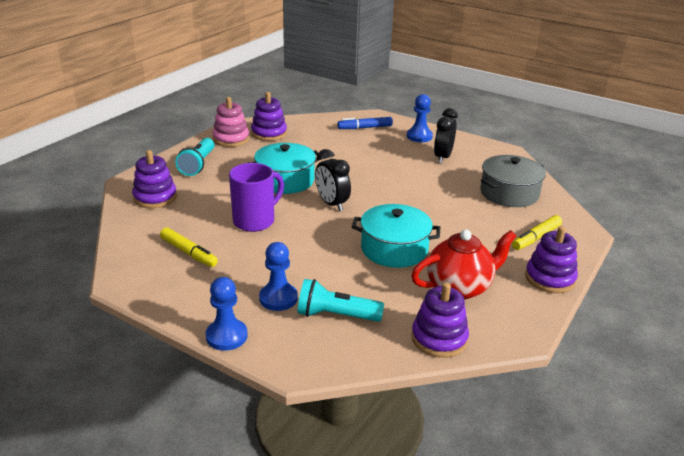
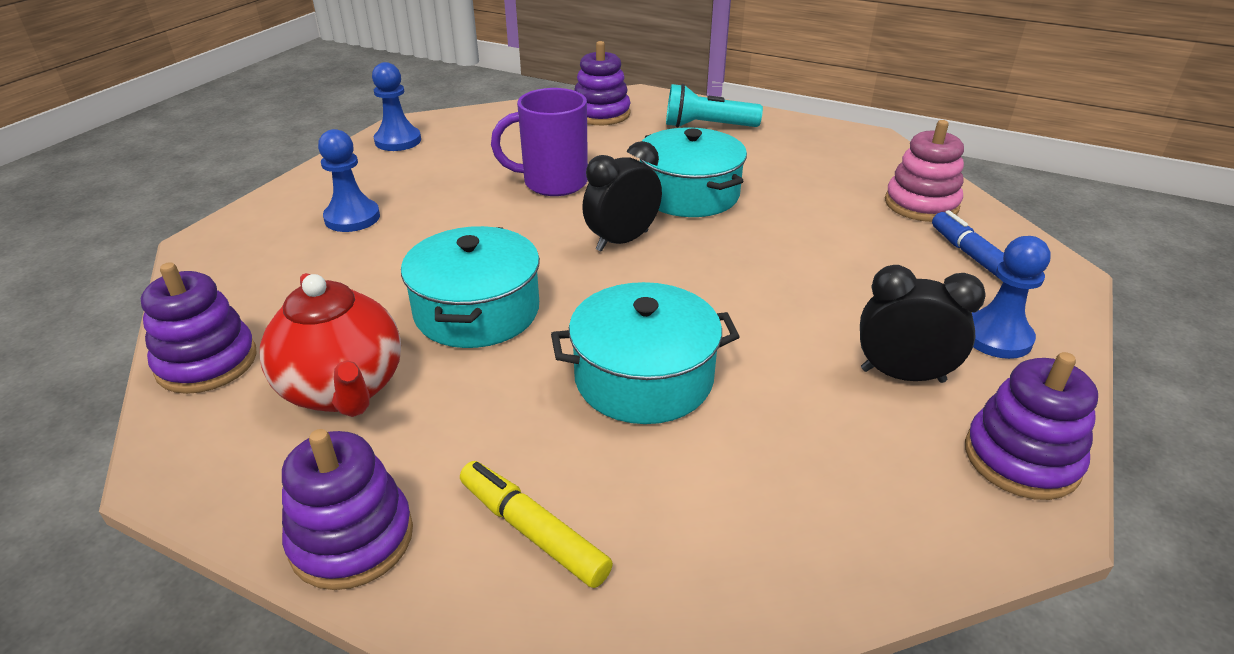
camera: 85 degrees right, 5 degrees up
(189, 253) = (466, 150): yellow marker -> none
(226, 336) = (283, 193): blue pawn -> blue pawn (398, 141)
(231, 139) = (811, 138): pink stacking toy -> pink stacking toy (921, 204)
(255, 221) = (553, 183): purple mug -> purple mug turned 135 degrees clockwise
(269, 133) = (859, 165): purple stacking toy -> purple stacking toy (1021, 458)
(336, 315) = (300, 264): turquoise flashlight -> none
(446, 208) = (643, 378): none -> turquoise pot
(509, 193) = (758, 494): grey pot -> none

